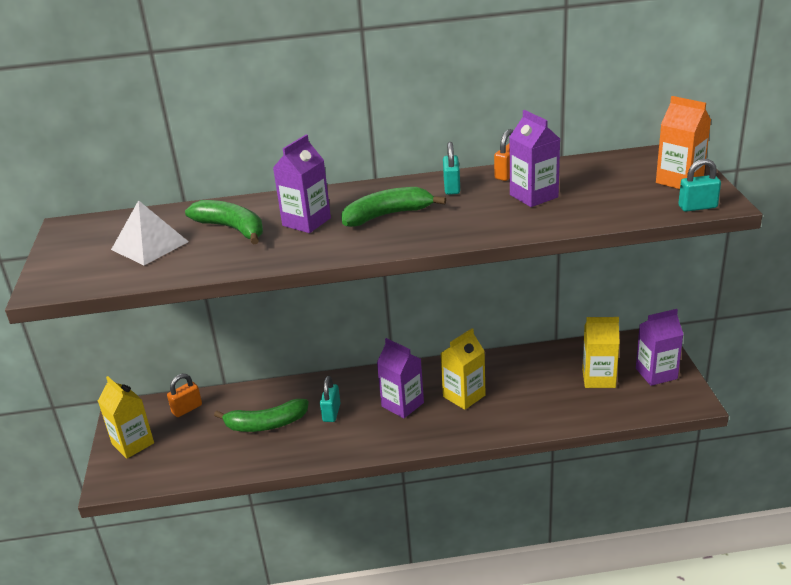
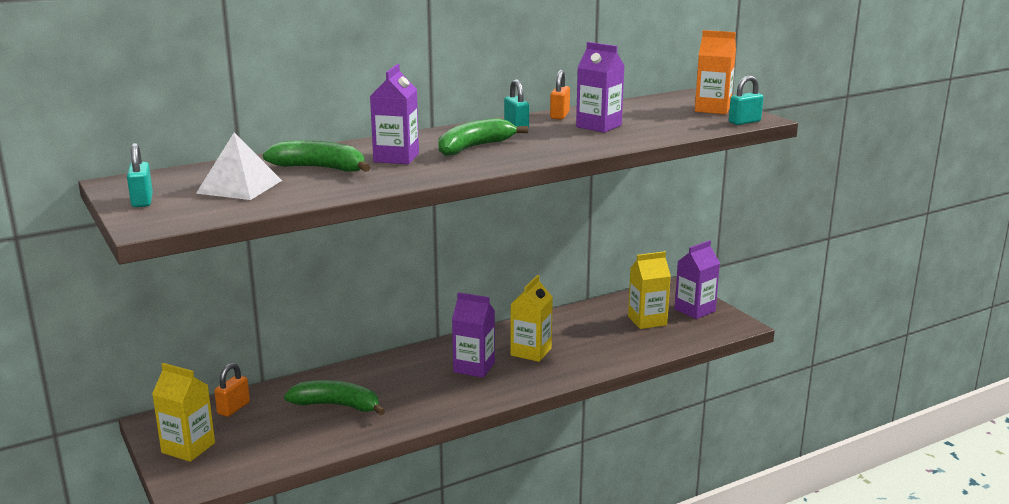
camera: 25 degrees left, 10 degrees down
(266, 424) = (337, 406): green banana -> green banana turned 135 degrees counterclockwise
(331, 413) = (403, 385): turquoise padlock -> turquoise padlock (142, 201)

